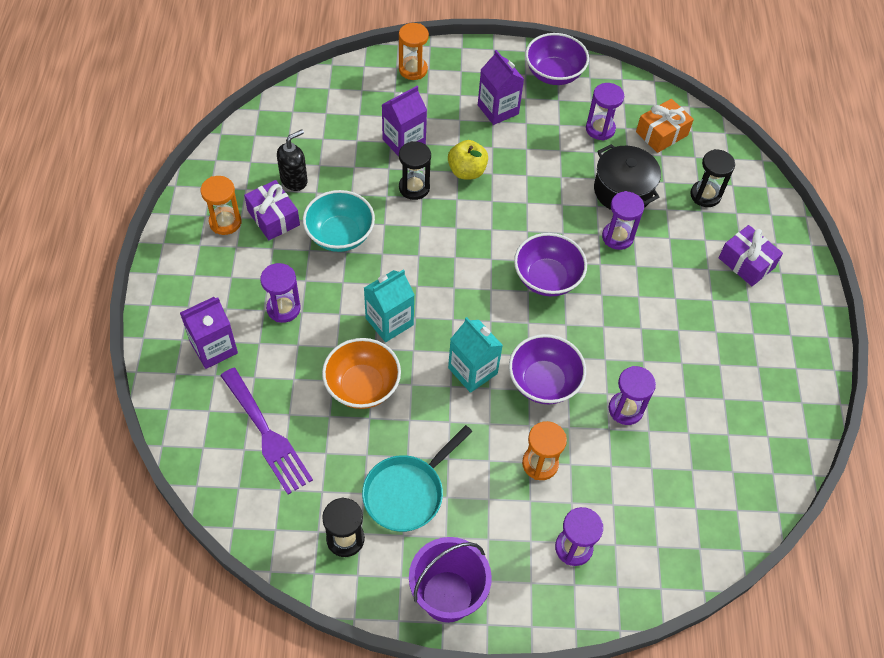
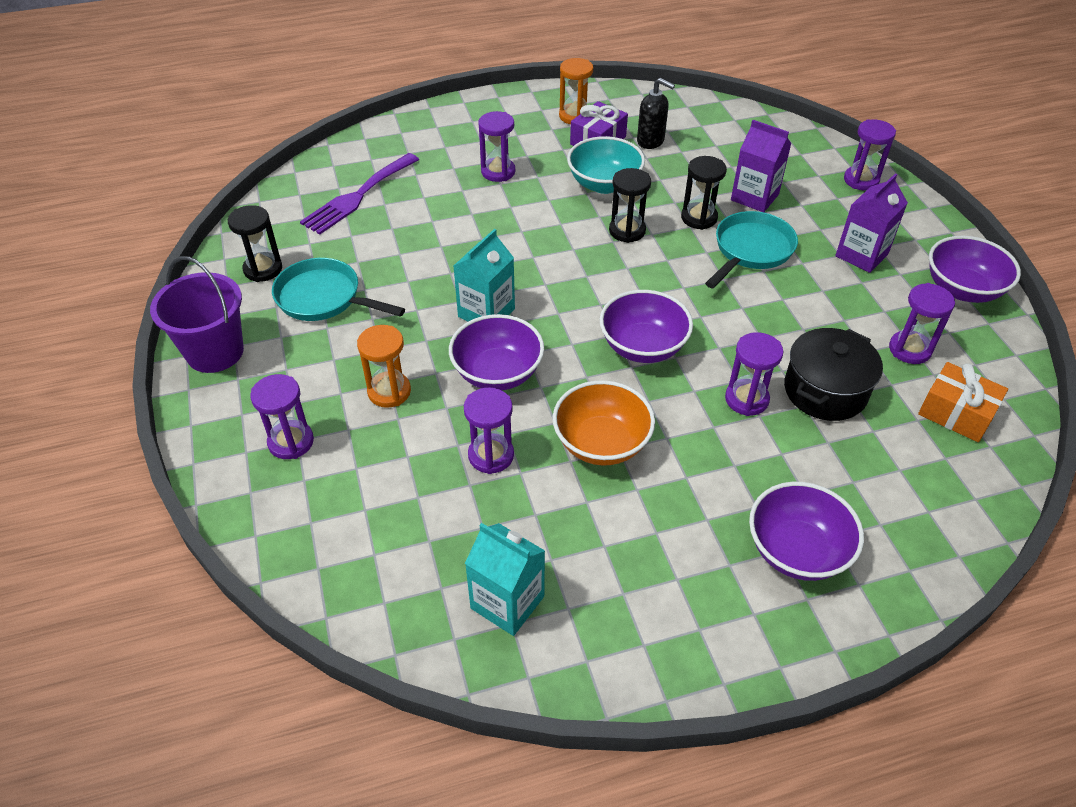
camera: 75 degrees right, 10 degrees down
(214, 348) = (436, 145): purple carton -> none
(362, 386) = (434, 240): orange bowl -> orange bowl (601, 443)
(389, 321) = (518, 240): turquoise carton -> turquoise carton (507, 602)
(413, 70) = (861, 180): orange hourglass -> purple hourglass
(467, 171) = (751, 250): yellow apple -> turquoise pan
(705, 195) = (884, 481): black hourglass -> black hourglass (627, 231)
(746, 263) = (796, 551): purple gift -> purple bowl

